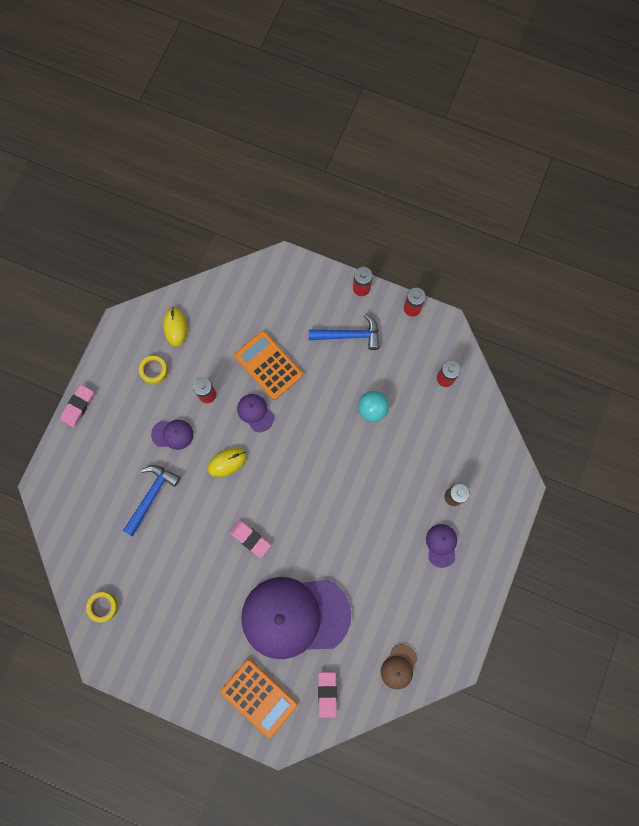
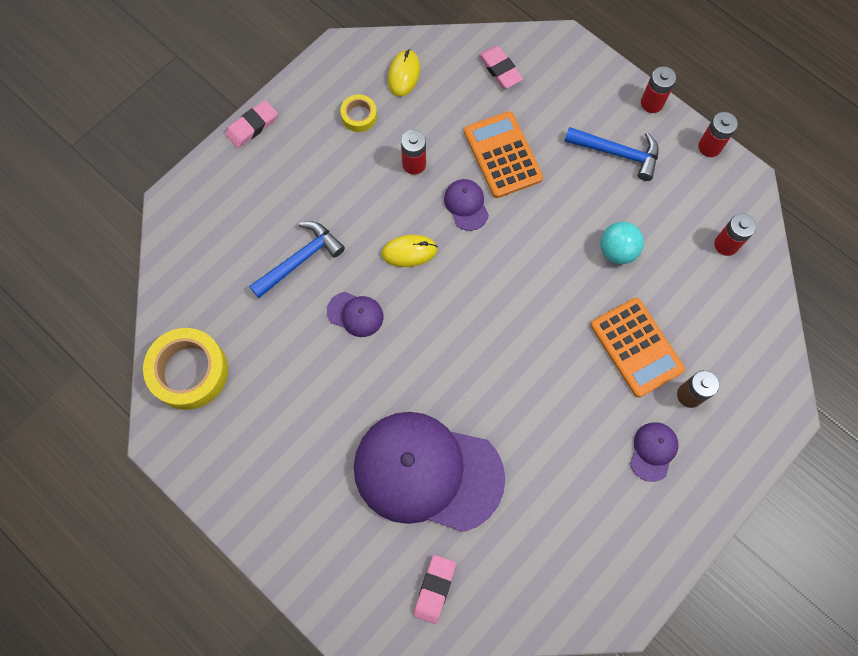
camera: 20 degrees right, 5 degrees down
(103, 606) = (189, 371): yellow tape -> yellow tape, size x1.97
(172, 434) = (354, 196): purple cap -> purple cap (355, 314)
(250, 538) = (404, 354): pink eraser -> pink eraser (500, 69)
(259, 697) = (343, 559): orange calculator -> orange calculator (636, 347)
(399, 666) = (543, 589): brown cap -> none

